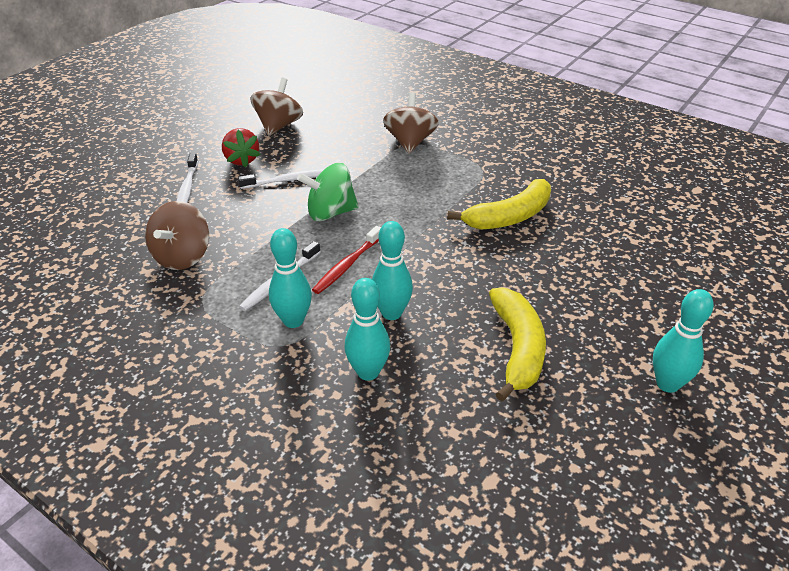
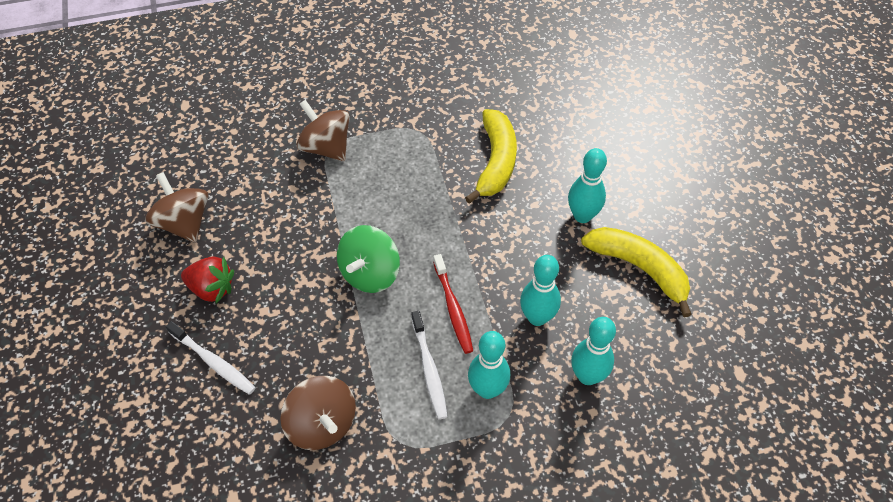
camera: 50 degrees left, 15 degrees up
(289, 180) = (287, 272): white toothbrush -> none
(667, 384) = (735, 215): turquoise bowling pin -> turquoise bowling pin (582, 216)

